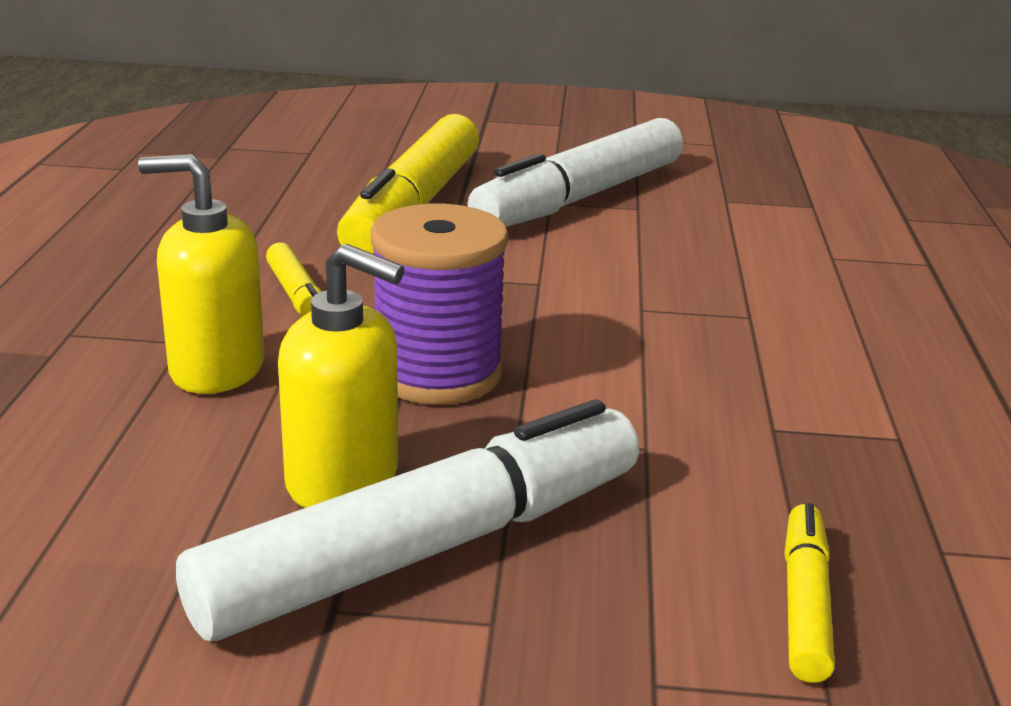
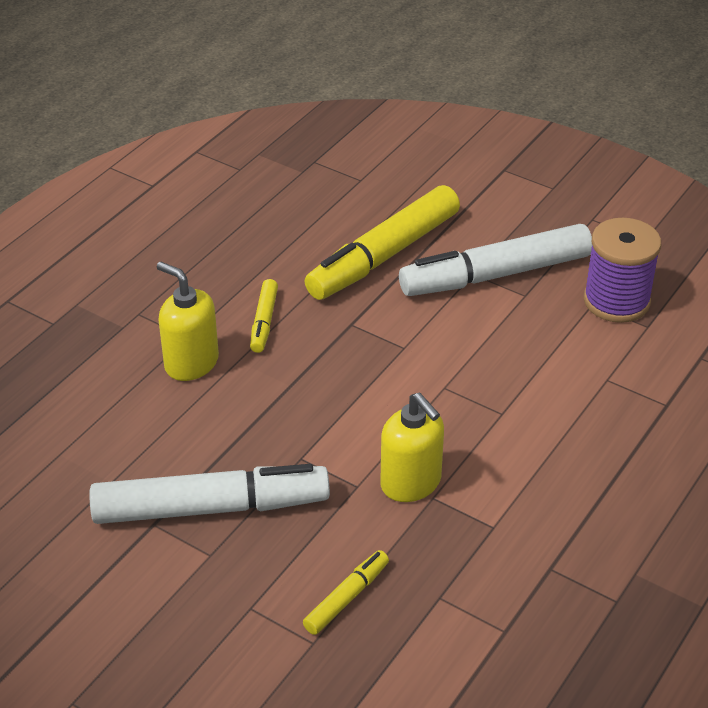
camera: 30 degrees right, 15 degrees up
(343, 481) = (202, 456): yellow soap dispenser -> yellow soap dispenser (411, 483)
(437, 373) = (294, 401): purple spool -> purple spool (616, 301)

